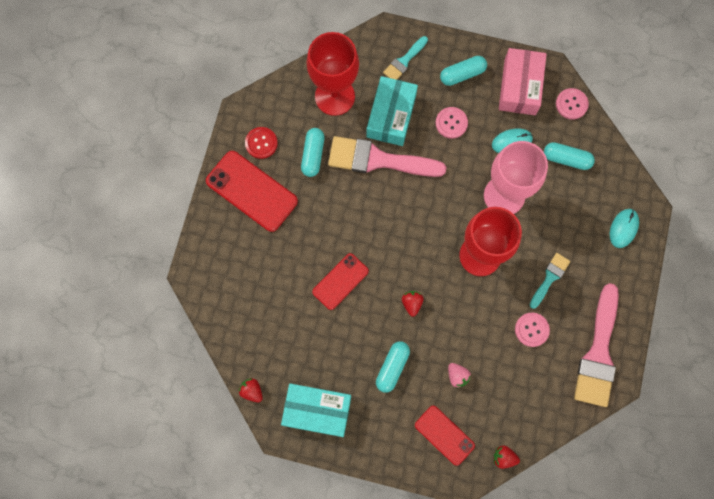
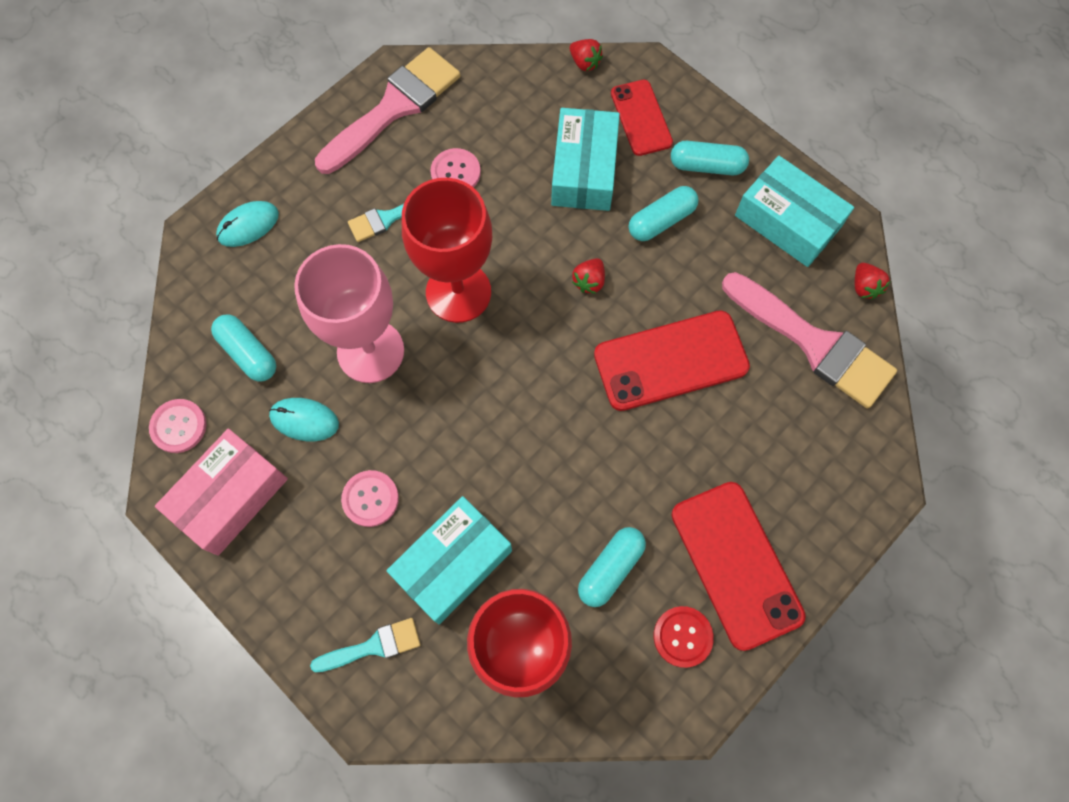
camera: 150 degrees left, 5 degrees down
(340, 281) = (670, 360): red phone -> red phone, size x1.60
(378, 160) = (515, 504): pink brush -> pink brush (814, 343)
(457, 376) = (584, 170): pink strawberry -> turquoise box
(462, 74) = (300, 568): turquoise capsule -> turquoise capsule (707, 166)

